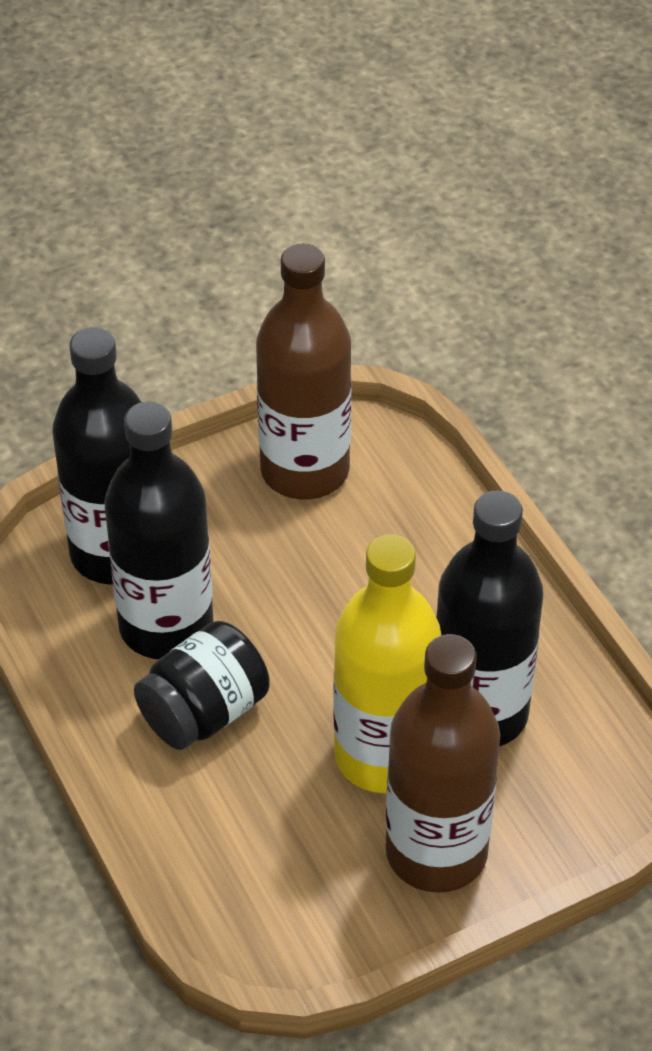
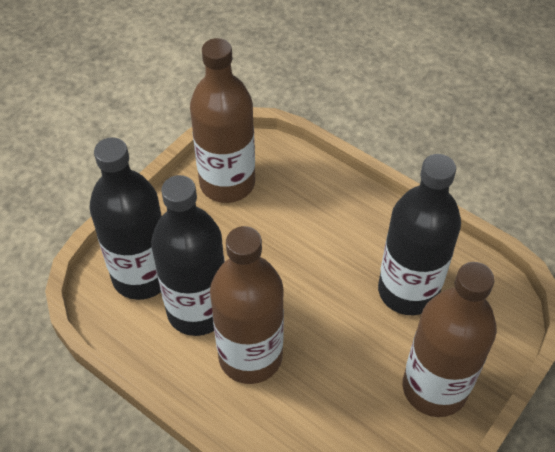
camera: 25 degrees left, 5 degrees up
(204, 712) = (250, 356): black jar -> brown bottle
(383, 756) = (370, 340): yellow bottle -> none

